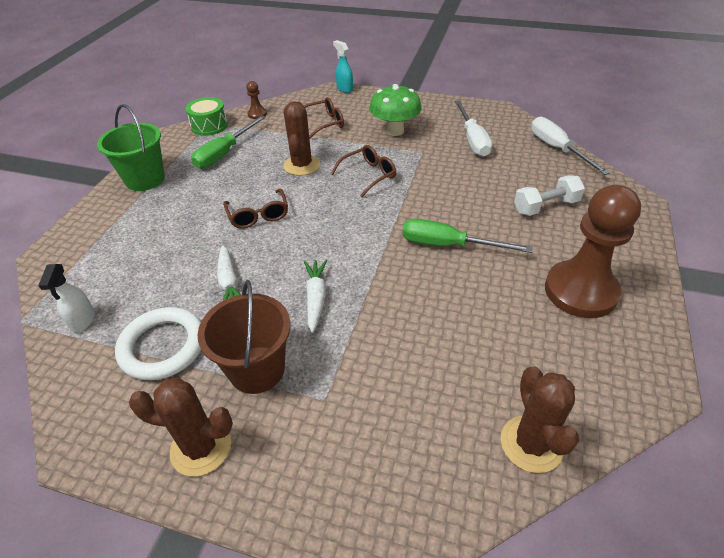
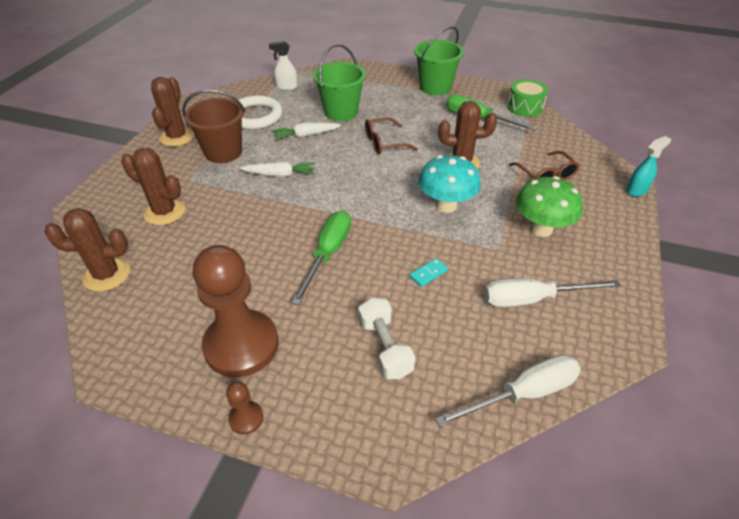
camera: 90 degrees right, 0 degrees up
(179, 255) = (341, 112): none -> green bucket
(257, 114) = (554, 132): brown pawn -> brown pawn (246, 418)
(368, 175) = (446, 205): brown glasses -> turquoise mushroom
(399, 410) = (164, 212): none -> brown cactus
(459, 185) = (428, 274): none -> turquoise domino

